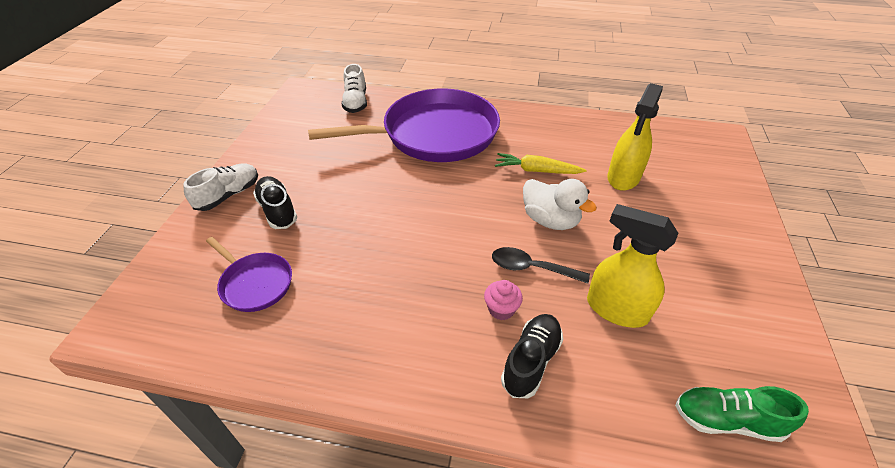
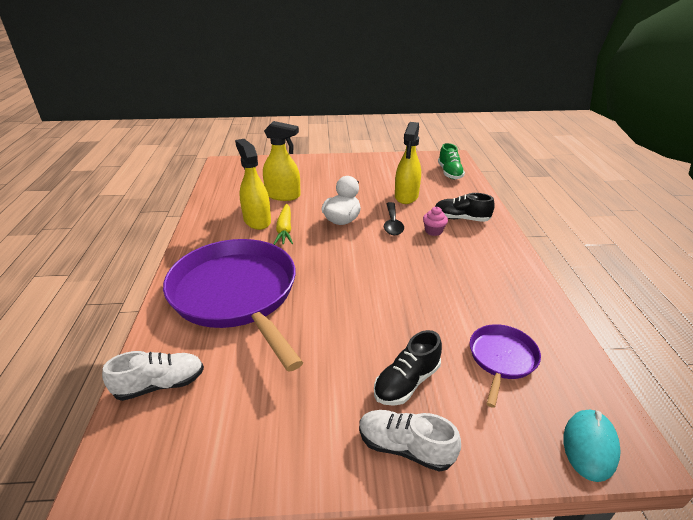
camera: 105 degrees left, 10 degrees down
(138, 301) = (589, 446): none -> turquoise mouse
(560, 153) = (257, 220): none -> yellow spray bottle

